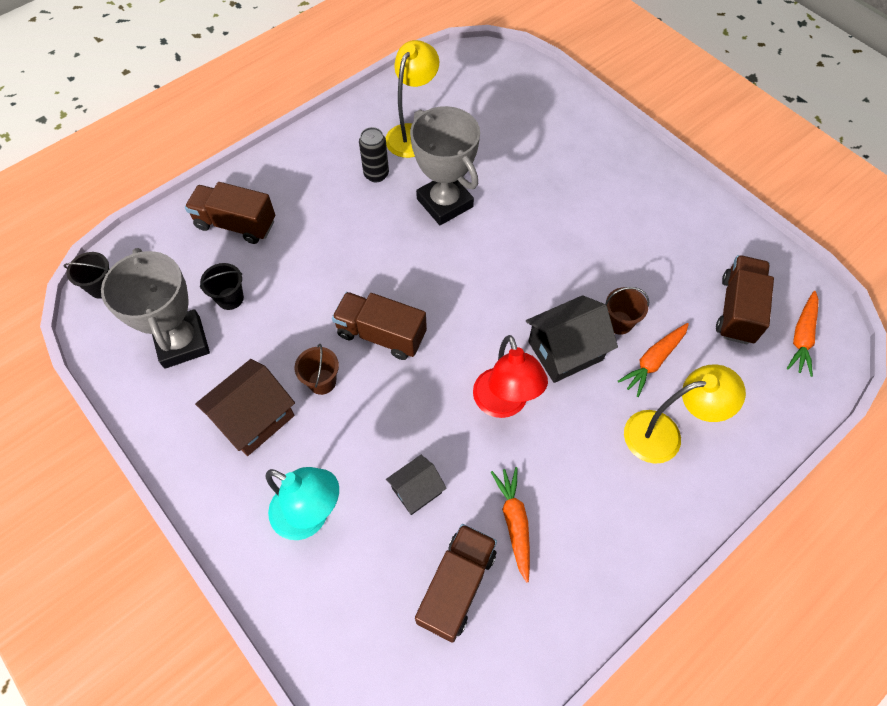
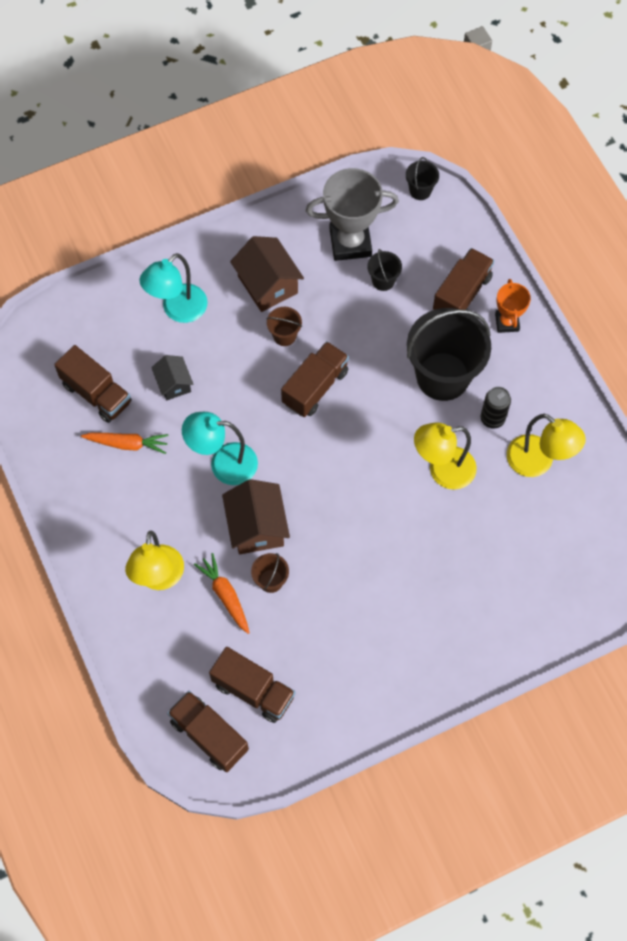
camera: 105 degrees right, 5 degrees up
(264, 181) = (507, 322): none -> orange trophy
(339, 222) = (443, 376): none -> black bucket
(445, 203) = (442, 471): grey trophy -> yellow lamp
(504, 404) = (223, 464): red lamp -> turquoise lamp
(565, 351) = (257, 526): black house -> brown house
(801, 337) = (209, 735): orange carrot -> brown truck

